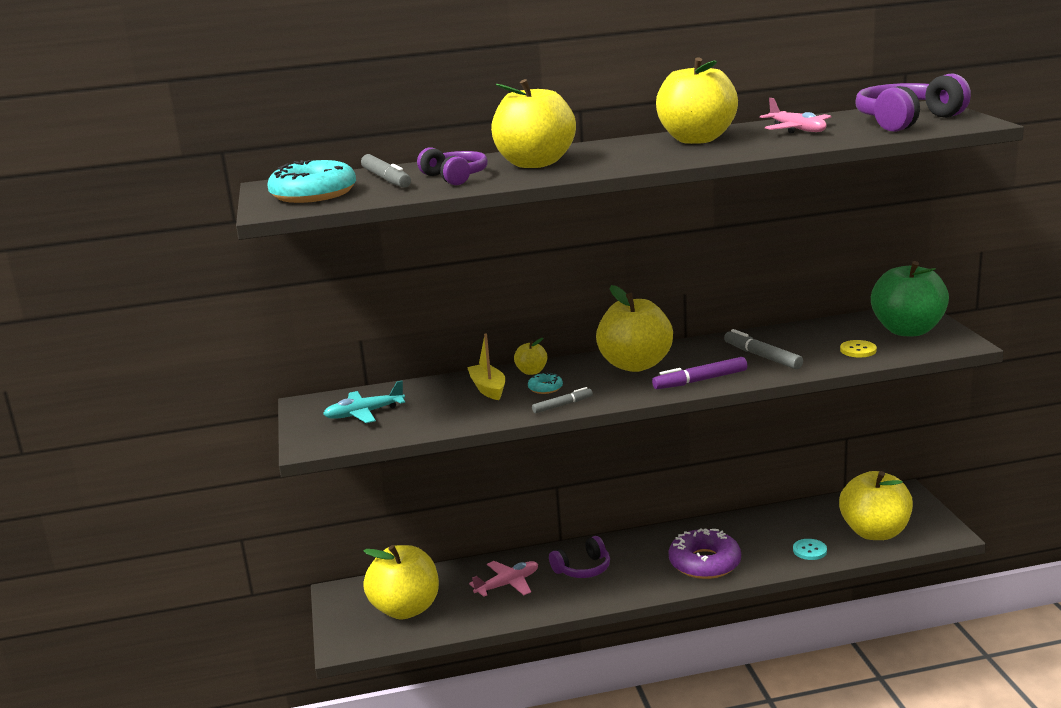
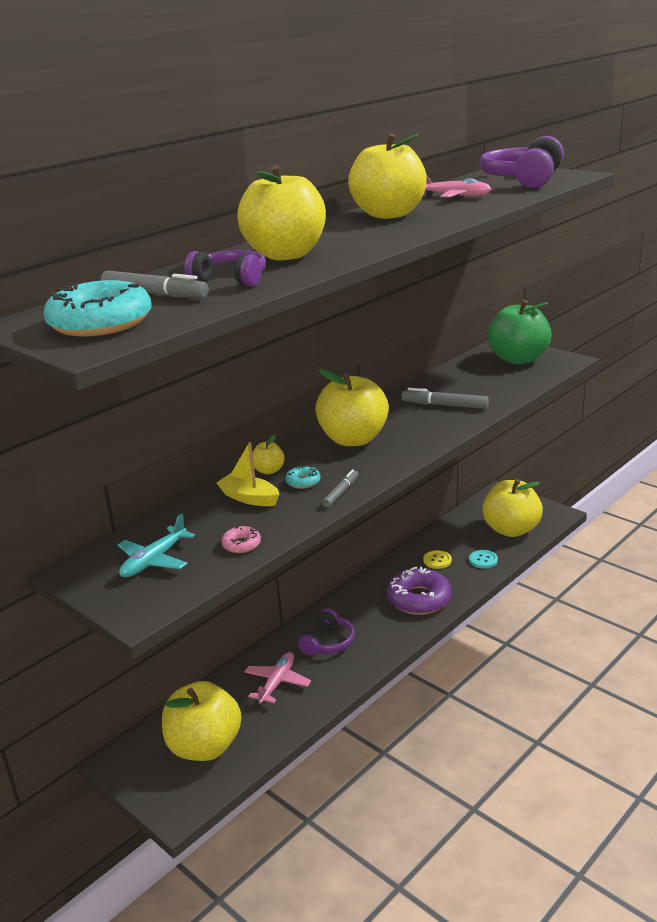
camera: 35 degrees left, 5 degrees up
(436, 421) = (241, 544): none -> pink donut
(700, 380) = (426, 438): purple marker -> none
(858, 350) = (506, 382): yellow button -> yellow button (437, 560)

